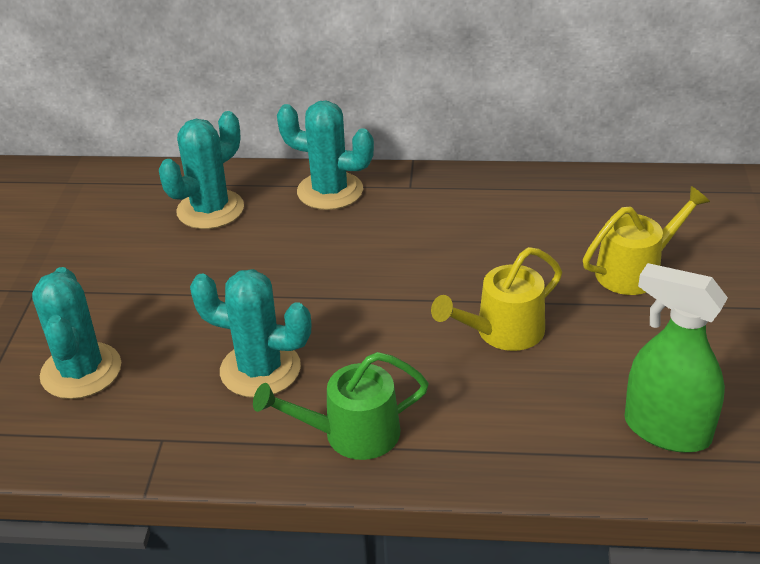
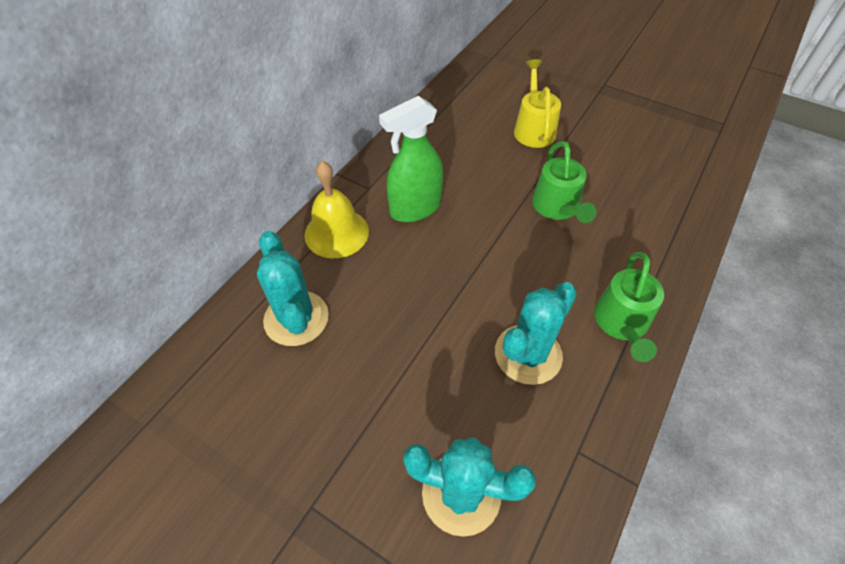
camera: 65 degrees left, 15 degrees up
(330, 191) = (336, 233): turquoise cactus -> yellow bell
(502, 332) = (557, 208): yellow watering can -> green watering can
(666, 430) = (674, 179): green spray bottle -> green spray bottle (415, 208)

